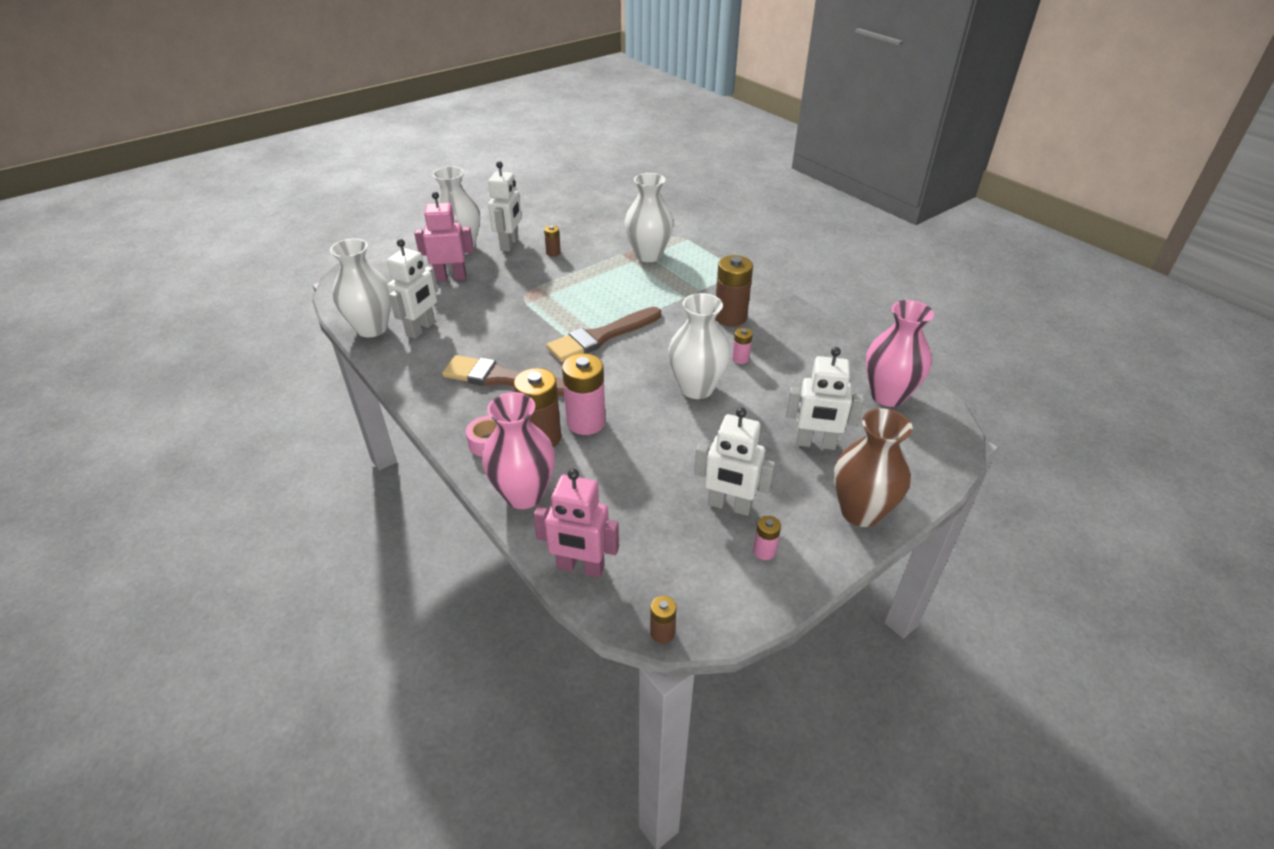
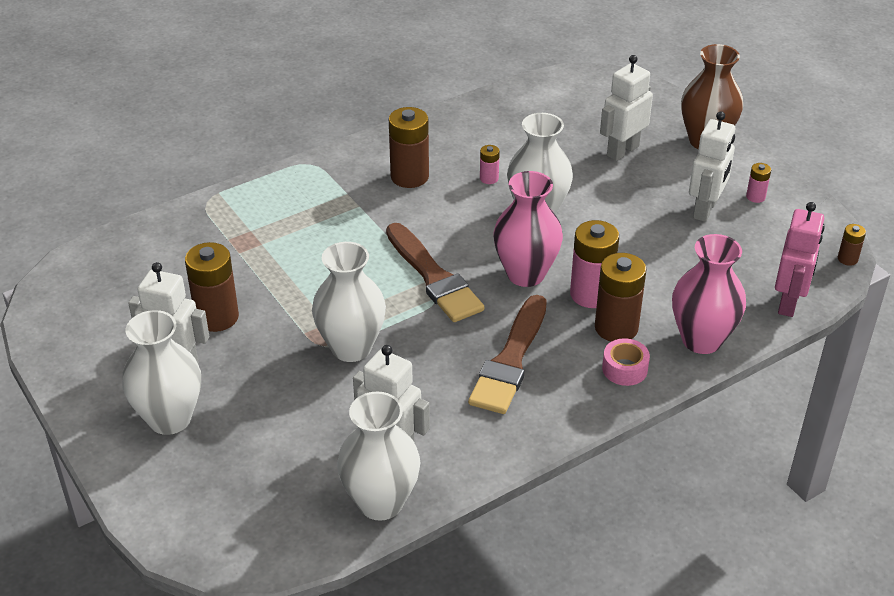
camera: 85 degrees left, 0 degrees up
(451, 277) = (258, 425): pink robot -> none
(553, 253) = (217, 317): brown battery -> brown battery, size x2.03
(648, 255) = (251, 228): white vase -> white vase (351, 348)
(815, 443) = (622, 151): white robot -> white robot turned 150 degrees counterclockwise
(887, 395) = (555, 99): pink vase -> pink vase (525, 274)

